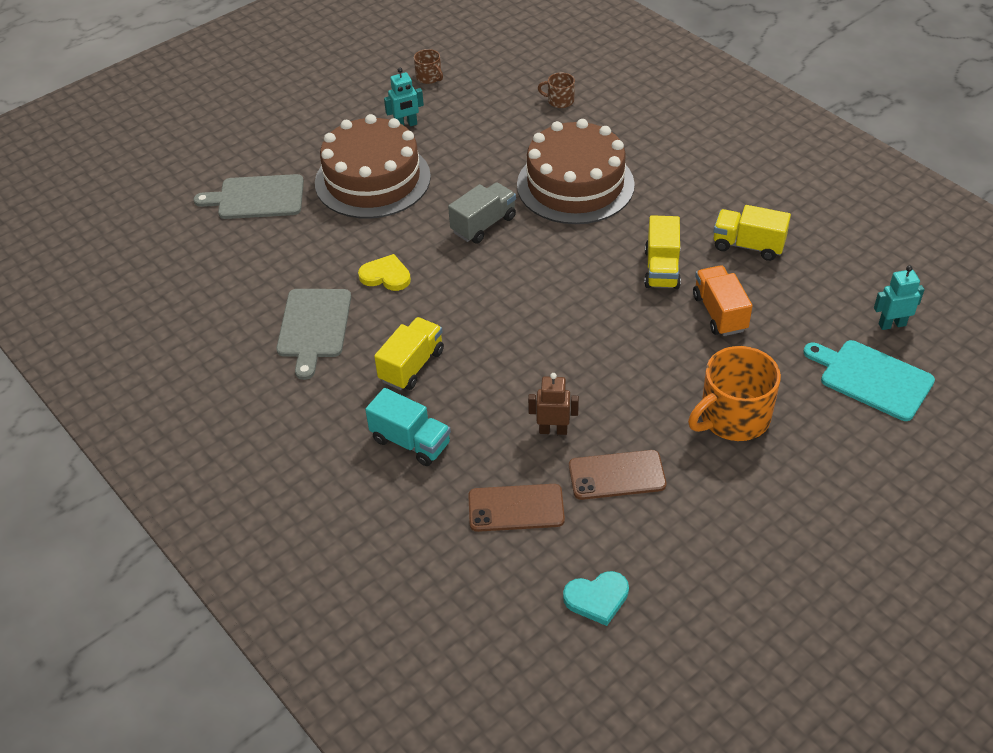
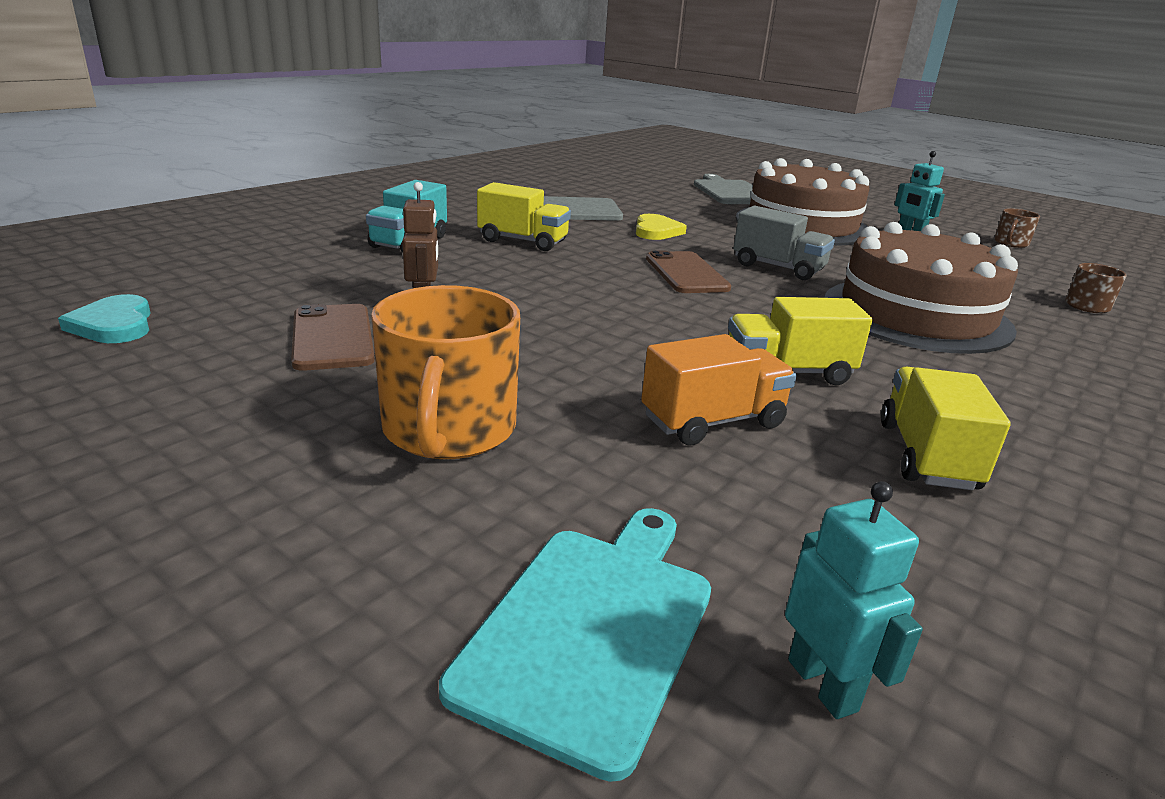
camera: 75 degrees right, 20 degrees down
(516, 508) = (293, 284): brown phone -> brown phone (686, 273)
(733, 417) = (448, 429): orange mug -> orange mug turned 135 degrees counterclockwise

